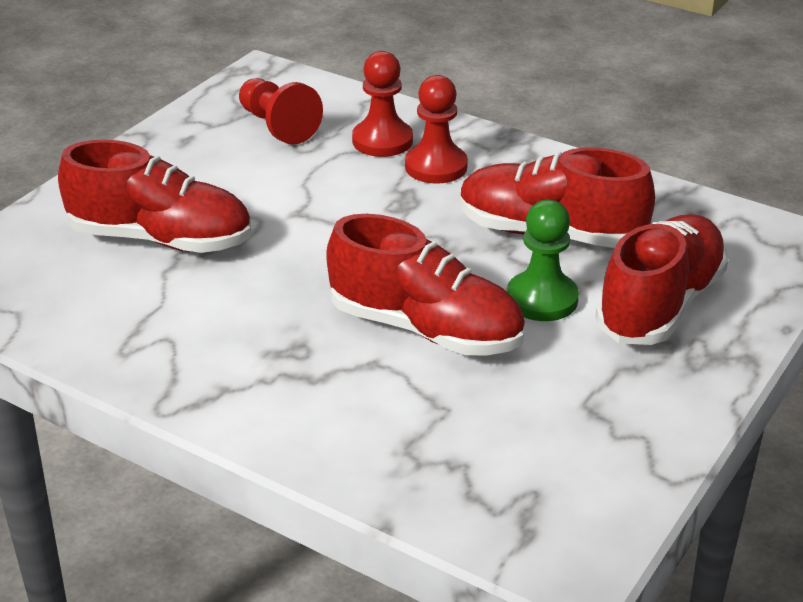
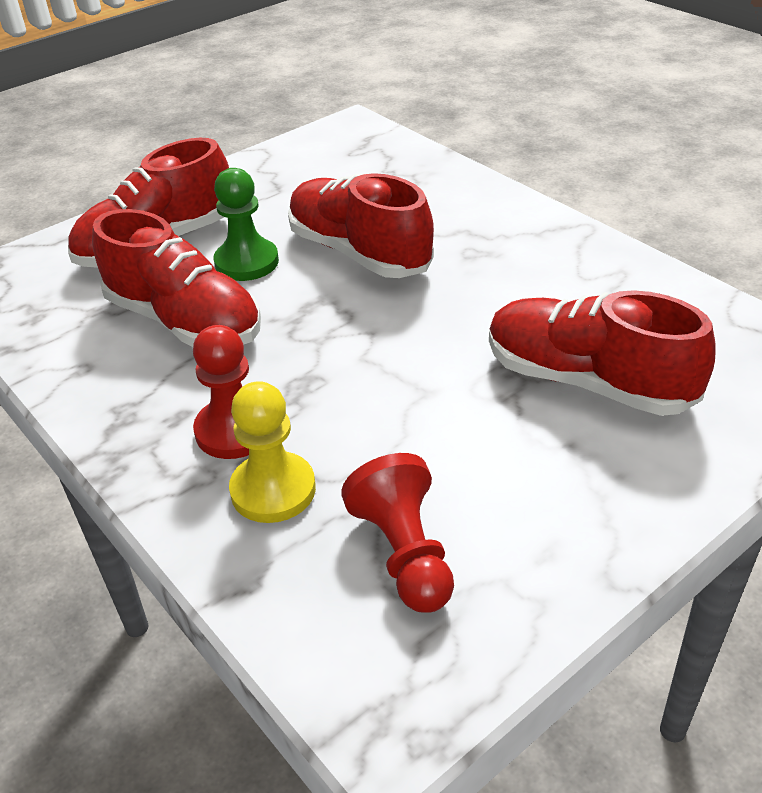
camera: 160 degrees left, 5 degrees up
(382, 141) = (273, 490): red pawn -> yellow pawn

